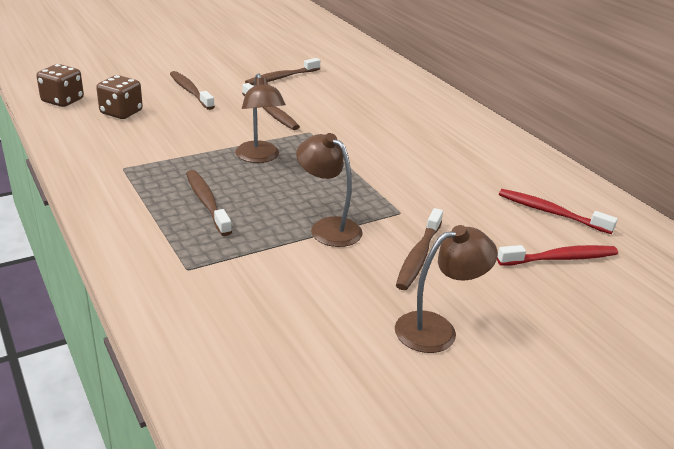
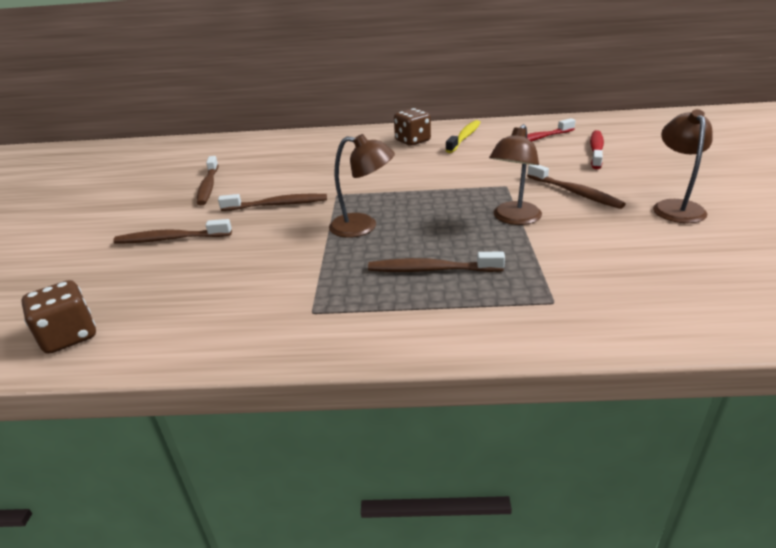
camera: 55 degrees left, 0 degrees up
(121, 112) = (166, 293): brown dice -> brown dice (412, 141)
(328, 227) = (514, 219): brown lamp -> brown lamp turned 45 degrees counterclockwise
(508, 167) = (464, 137): none -> yellow toothbrush

